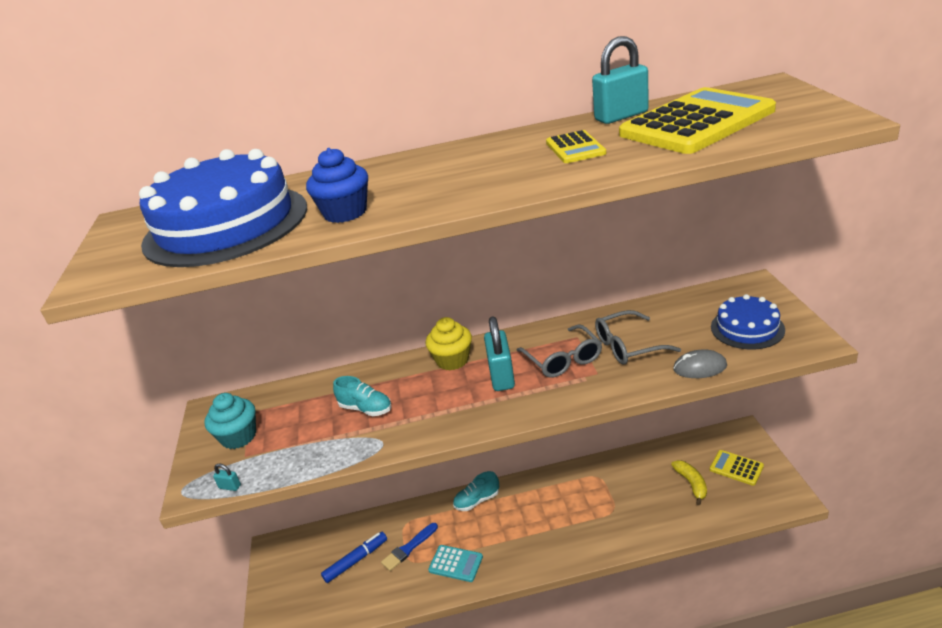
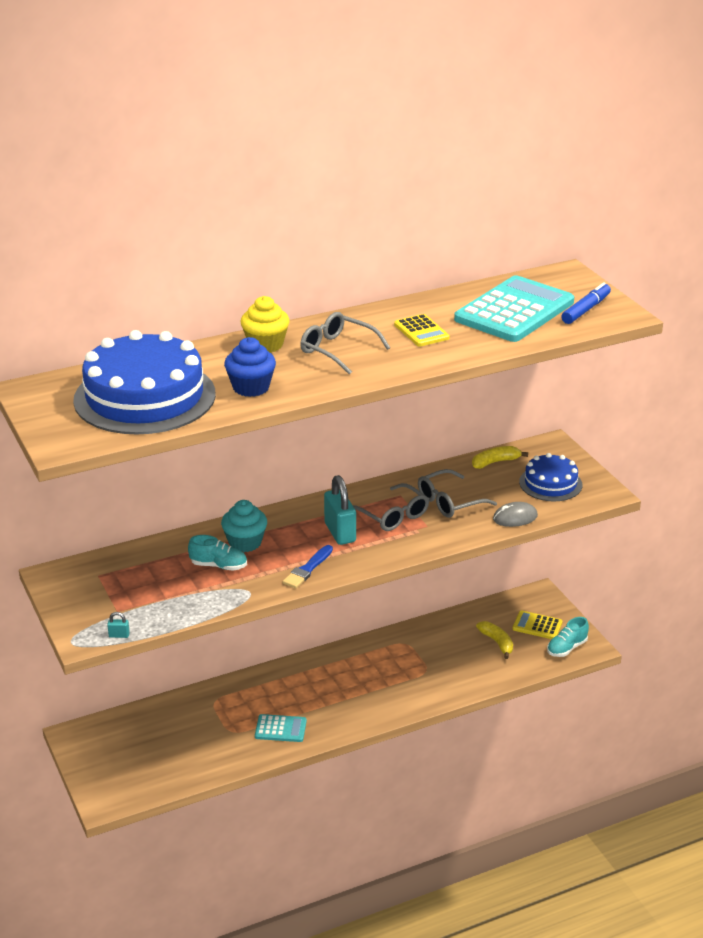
camera: 20 degrees left, 0 degrees up
(239, 437) = (100, 596): turquoise cupcake -> turquoise cupcake (245, 542)
(356, 560) = (173, 737): blue marker -> blue marker (585, 309)
(408, 548) = (226, 721): blue brush -> blue brush (307, 569)
(452, 360) = (286, 520): yellow cupcake -> yellow cupcake (265, 345)
(468, 171) = (337, 350): none -> grey glasses
(477, 500) = (285, 674): turquoise shoe -> turquoise shoe (567, 648)
(621, 116) = (449, 299): turquoise padlock -> none
(687, 303) = (495, 462): none -> yellow banana
(697, 123) = (514, 311): yellow calculator -> turquoise calculator

